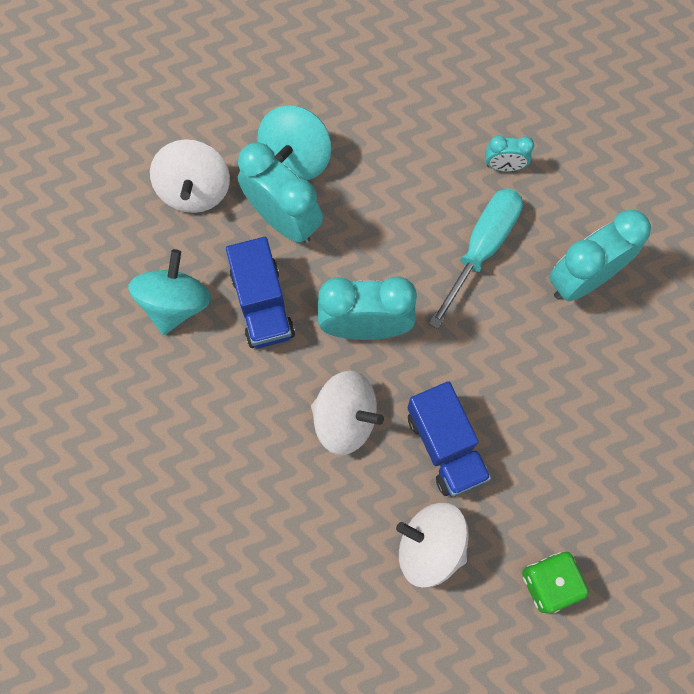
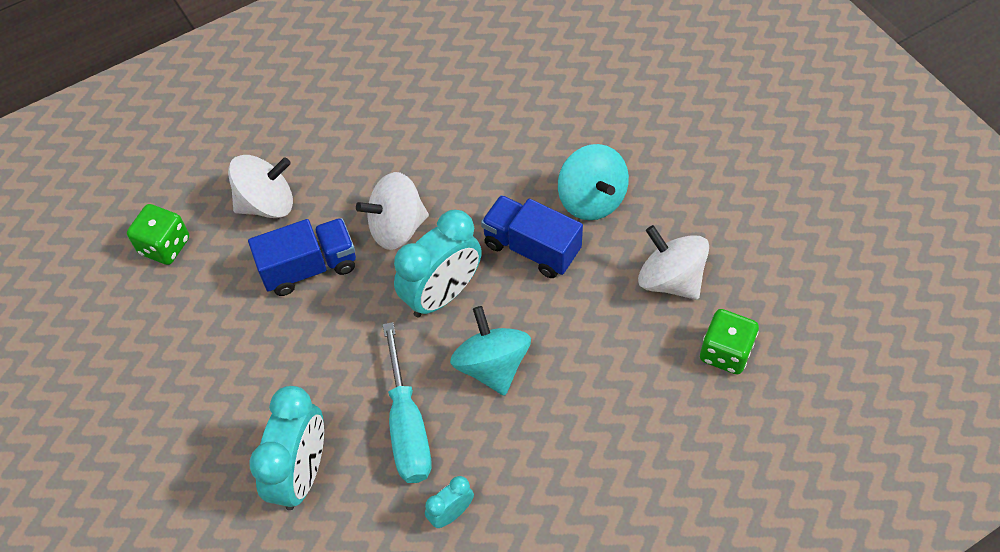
camera: 140 degrees right, 15 degrees down
(220, 110) = (725, 352): none -> green dice
(283, 219) = (582, 315): turquoise clock -> none
(296, 158) = (625, 368): turquoise spinning top -> turquoise spinning top (492, 366)
(445, 446) = (309, 267): blue truck -> blue truck turned 135 degrees clockwise

